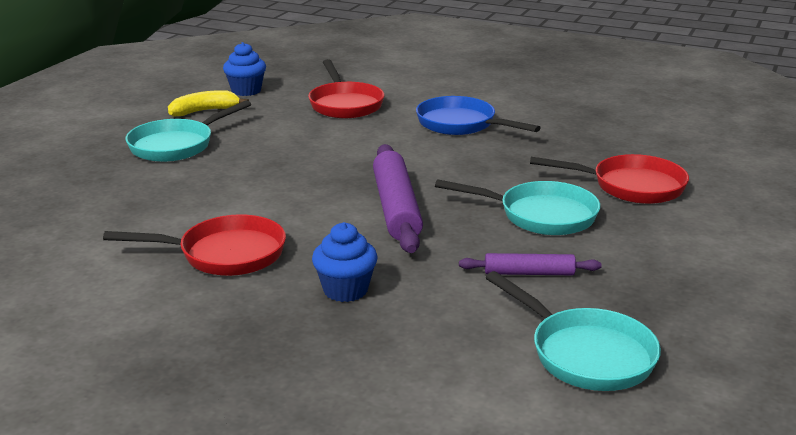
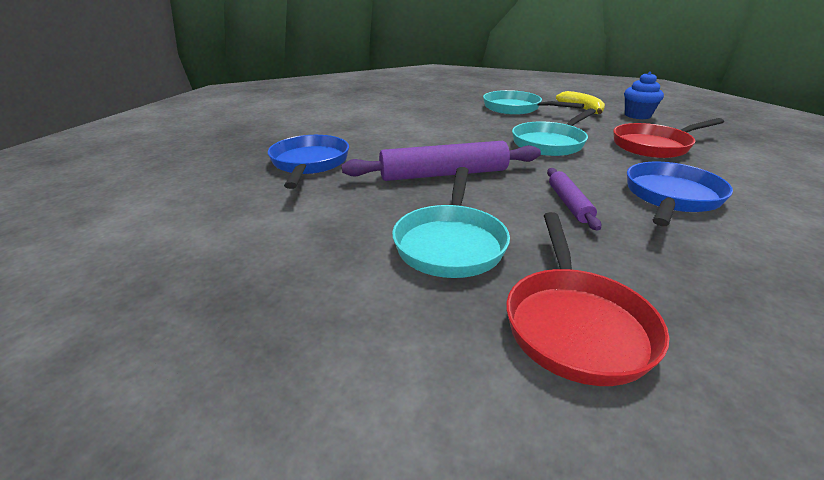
camera: 85 degrees right, 5 degrees up
(224, 254) = (362, 131): red pan -> none
(345, 290) = (309, 164): blue cupcake -> blue pan
(529, 273) = (321, 234): purple rolling pin -> purple rolling pin (569, 203)
(585, 354) = (164, 260): turquoise pan -> turquoise pan (550, 143)

